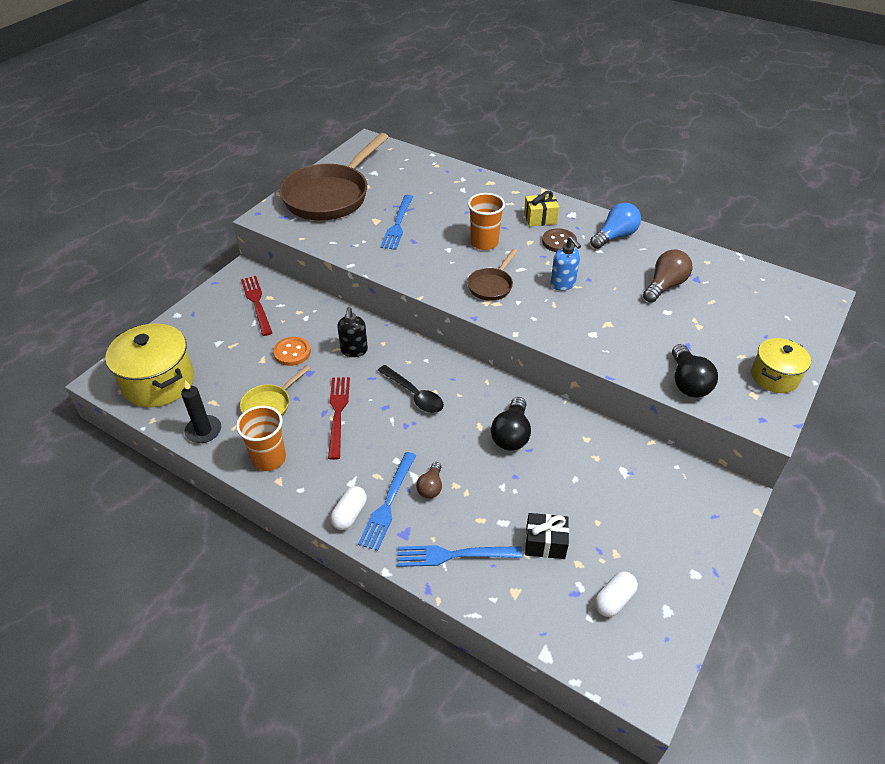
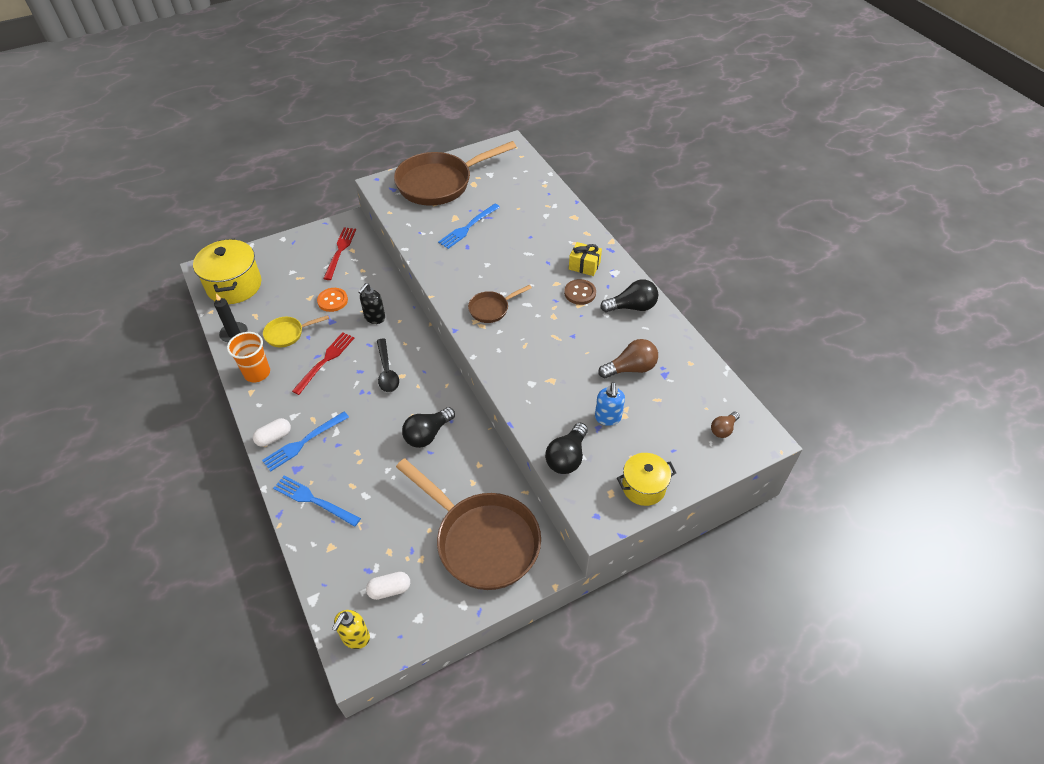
camera: 30 degrees right, 5 degrees up
(431, 487) = (340, 445): brown light bulb -> brown light bulb (723, 429)
(484, 243) = (519, 270): orange cup -> none
(545, 543) = (380, 525): black gift -> none
(563, 284) = (548, 331): blue soap dispenser -> blue soap dispenser (608, 418)
(615, 236) = (632, 307): blue light bulb -> black light bulb
(625, 667) = (355, 637): none -> yellow soap dispenser
(655, 505) = (482, 540): none -> brown pan

